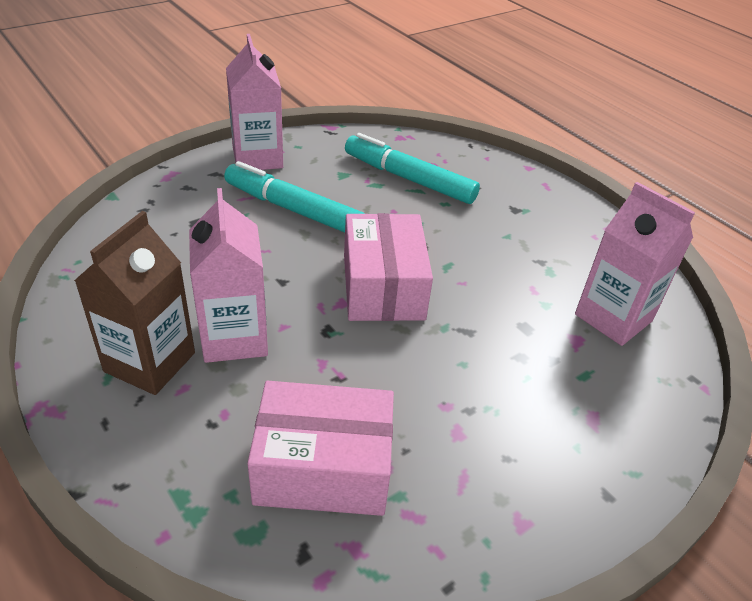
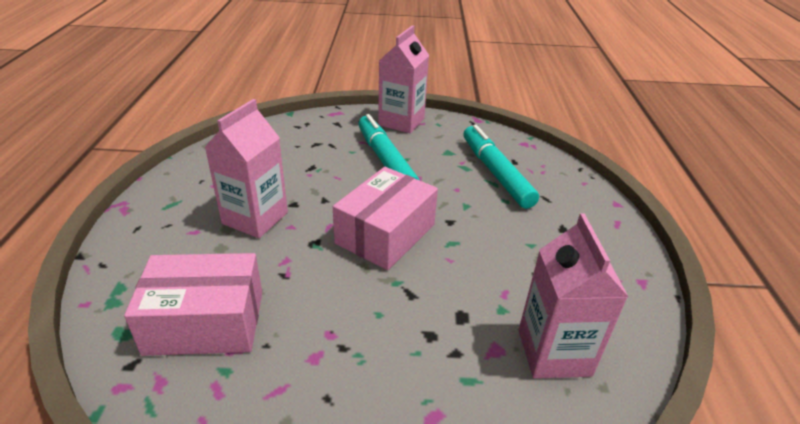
camera: 40 degrees right, 5 degrees down
(150, 362) = (196, 208): brown carton -> none
(323, 467) = (205, 322): pink box -> pink box turned 45 degrees counterclockwise

